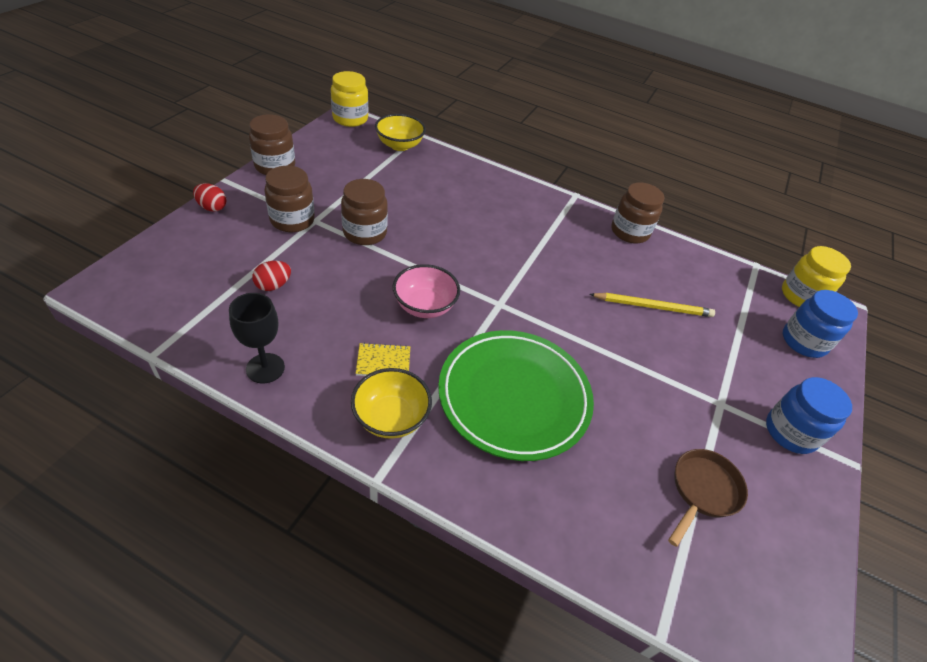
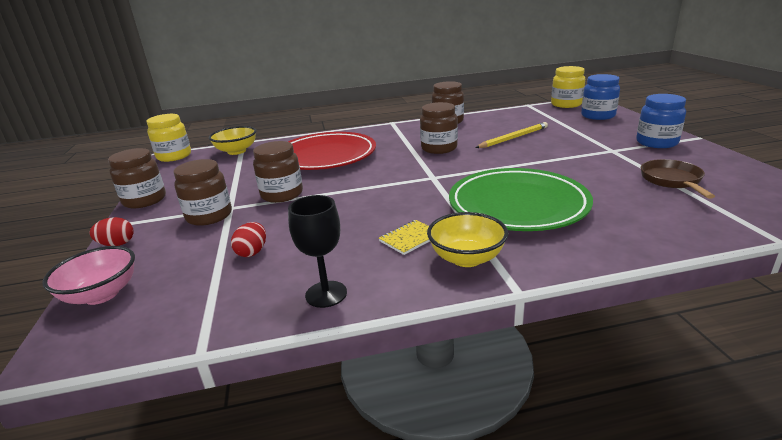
camera: 30 degrees left, 20 degrees down
(424, 306) = (388, 202): pink bowl -> pink bowl (102, 294)
(455, 205) = (325, 156): none -> red plate
(561, 268) = (439, 148): none -> brown jar

